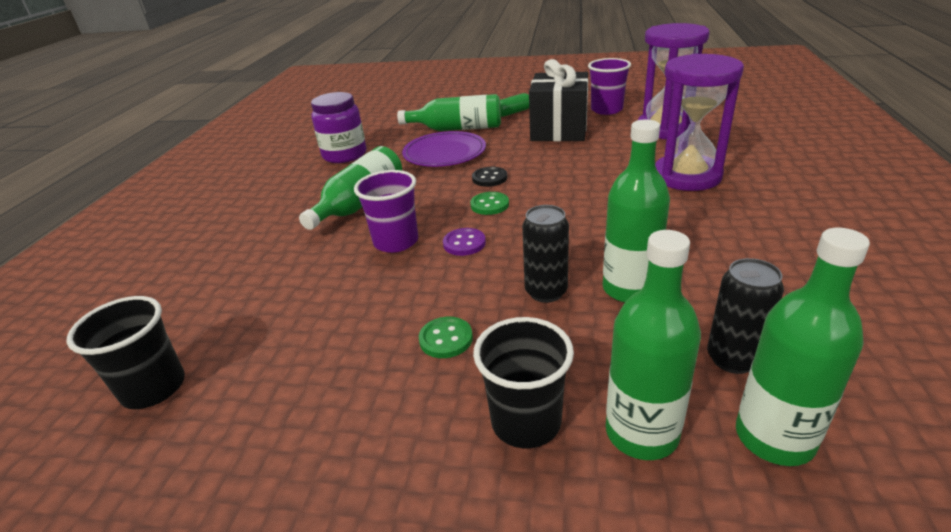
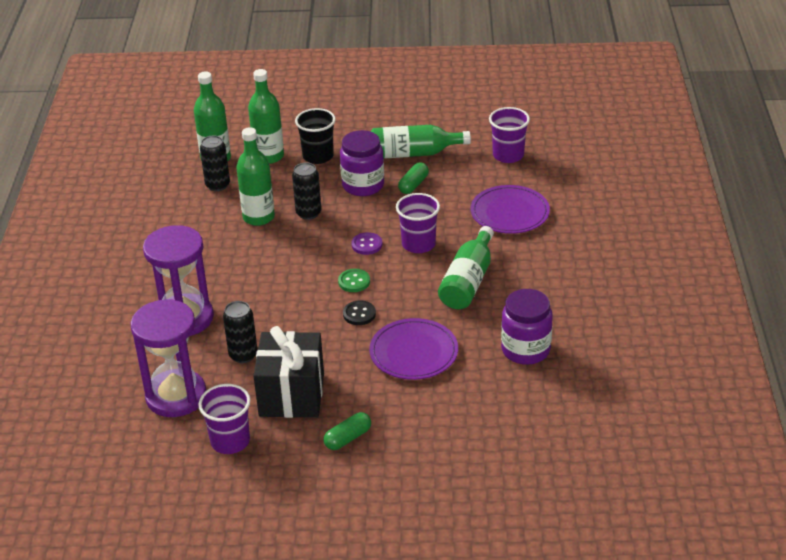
camera: 170 degrees right, 5 degrees up
(154, 388) = (508, 155): black cup -> purple cup
(249, 278) = (509, 213): none -> purple plate
(359, 334) = (413, 185): none -> green capsule
(446, 339) = (363, 185): green button -> purple jar
(457, 129) = (412, 401): green bottle -> green bottle (414, 153)
(609, 151) = (243, 355): none -> black can

